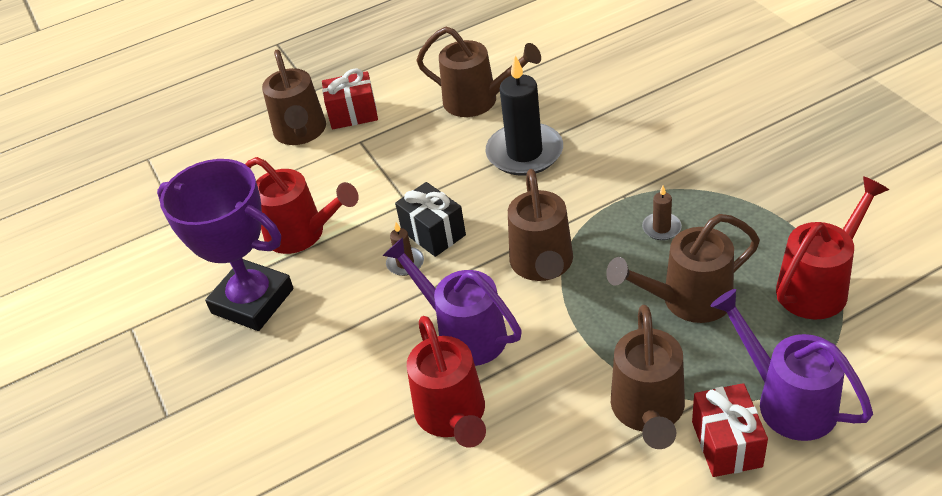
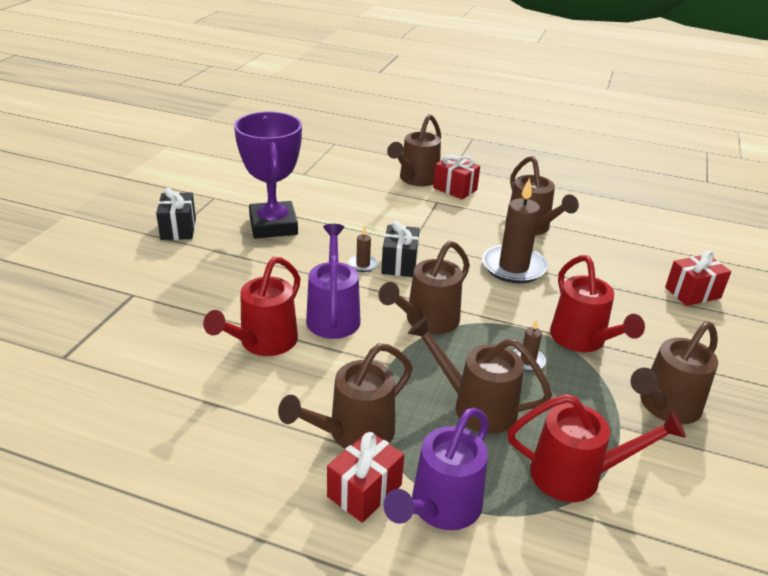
camera: 40 degrees right, 10 degrees down
(160, 394) = (178, 229): none -> black gift
(302, 234) = (341, 218): red watering can -> red watering can (582, 340)
(524, 153) = (513, 267): black candle -> brown candle
(673, 63) = (692, 293): none -> red gift
(787, 400) = (440, 508): purple watering can -> purple watering can turned 150 degrees counterclockwise
(789, 178) = (664, 407): none -> brown watering can

